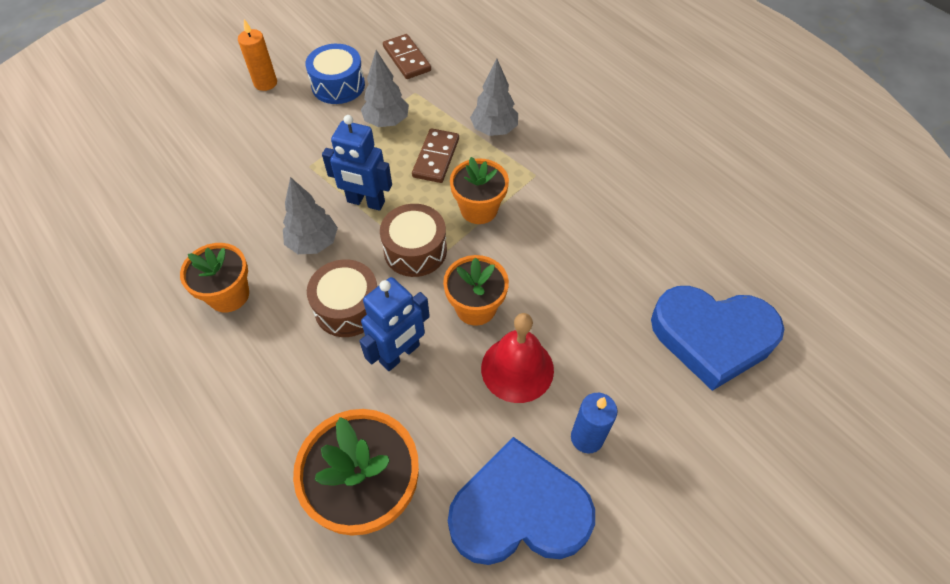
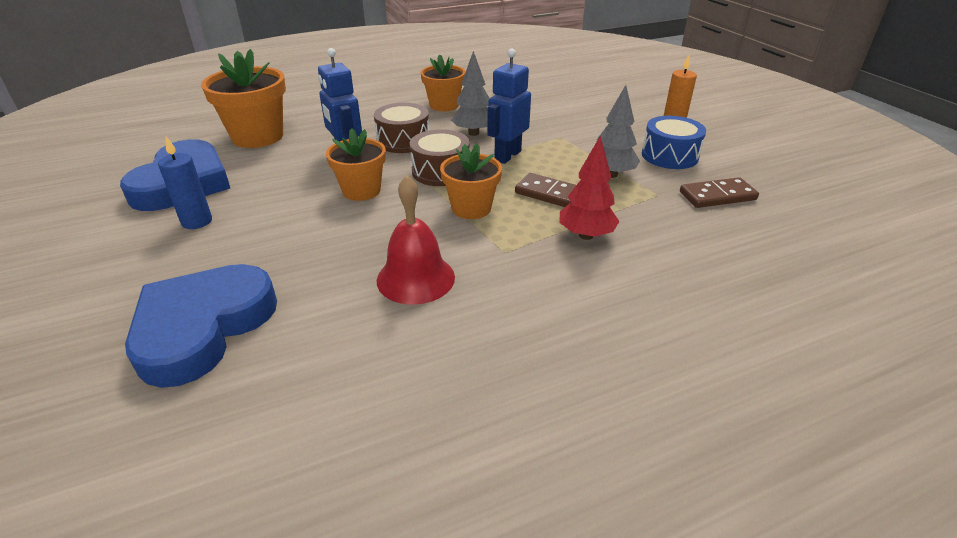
camera: 105 degrees right, 20 degrees down
(494, 130) = (586, 235): grey tree -> red tree
(517, 369) = (287, 200): red bell -> red bell (415, 278)

